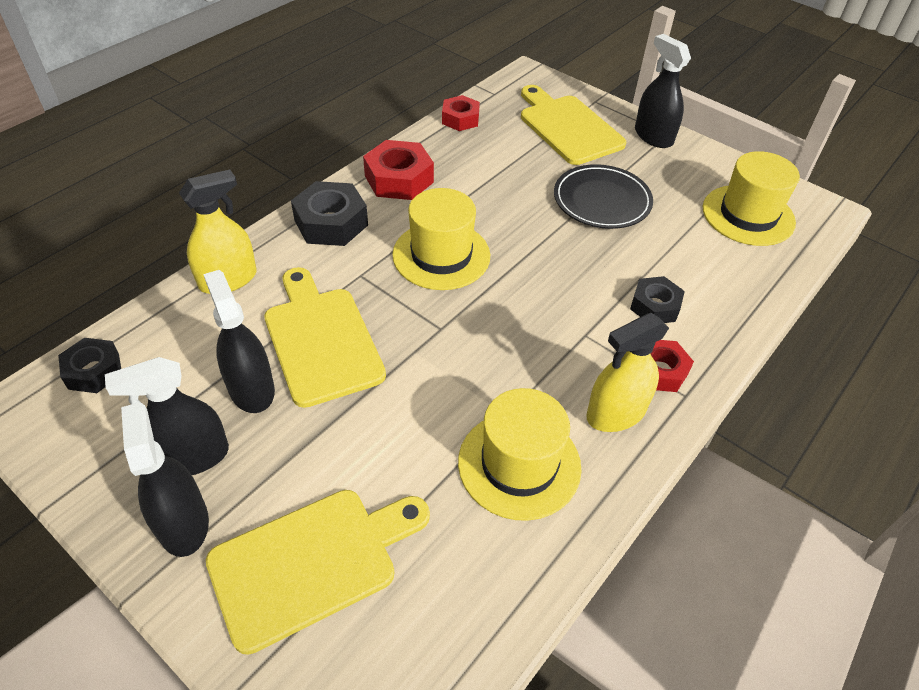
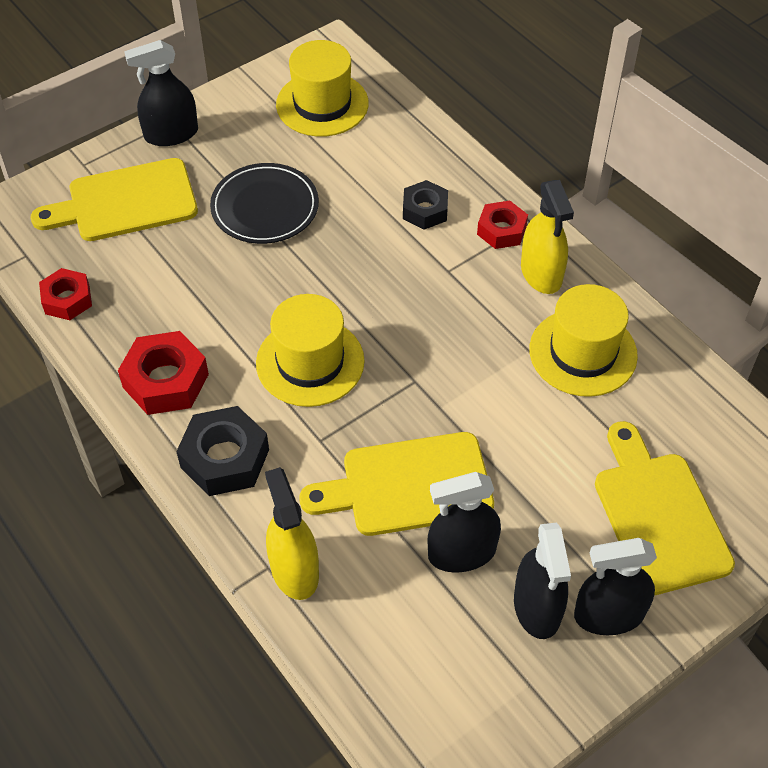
camera: 75 degrees left, 5 degrees up
(94, 371) = (407, 707): black nut -> none

